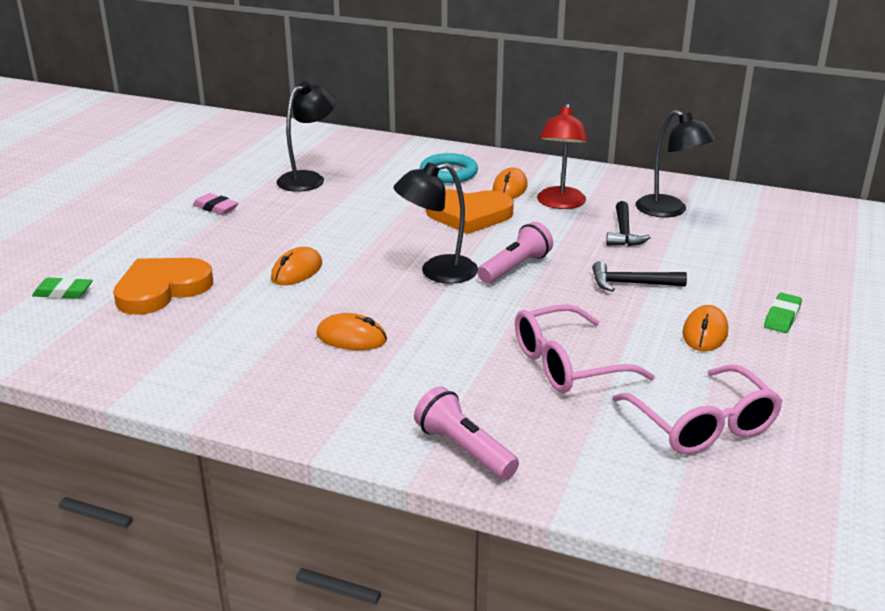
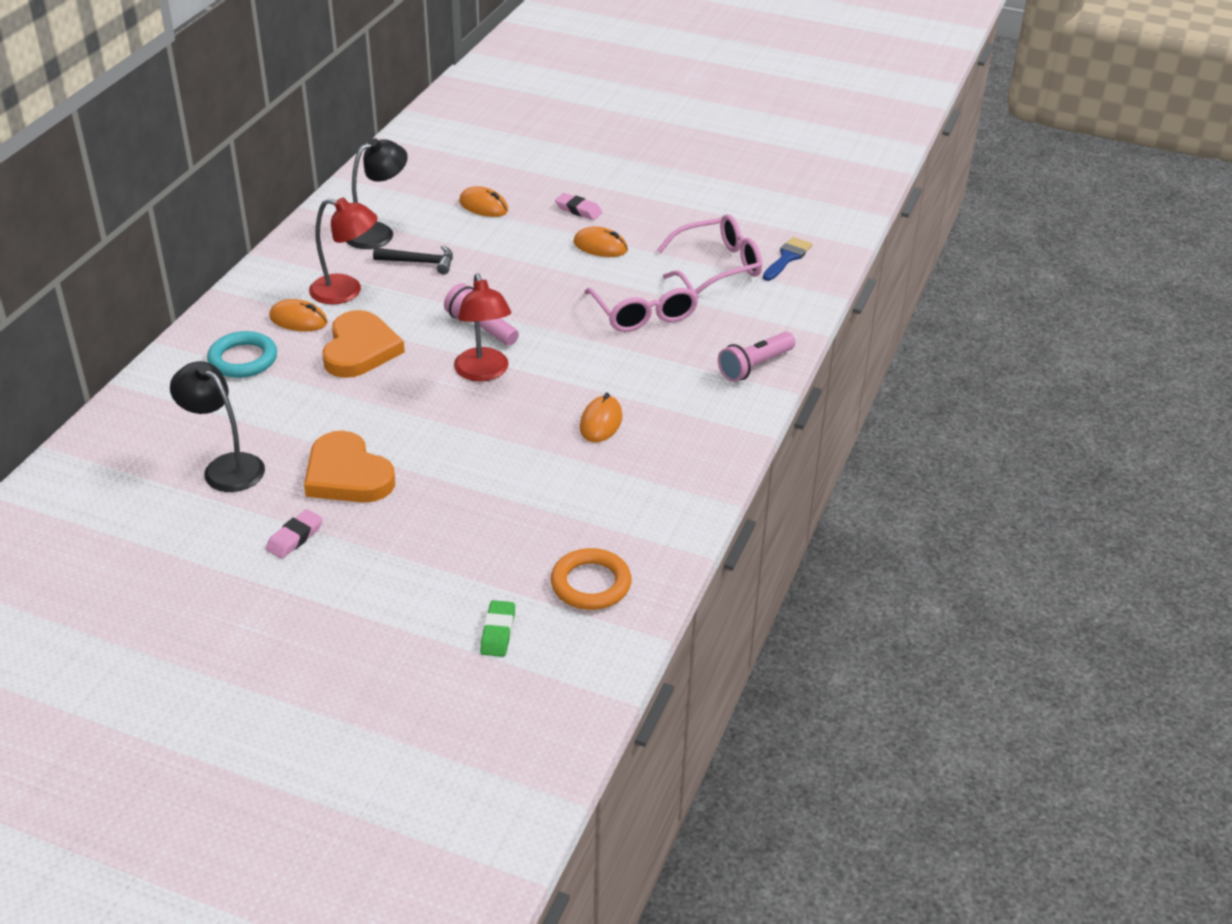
camera: 90 degrees left, 10 degrees up
(102, 335) = (591, 584): none -> orange ring
(161, 289) = (499, 555): orange heart -> orange heart (347, 475)
(297, 271) = (470, 462): orange mouse -> orange mouse (483, 206)
(437, 272) = (483, 372): black lamp -> red lamp
(631, 284) = (518, 270): black hammer -> none
(752, 492) = (787, 258): none -> blue brush
(782, 317) = (578, 210): green eraser -> pink eraser

